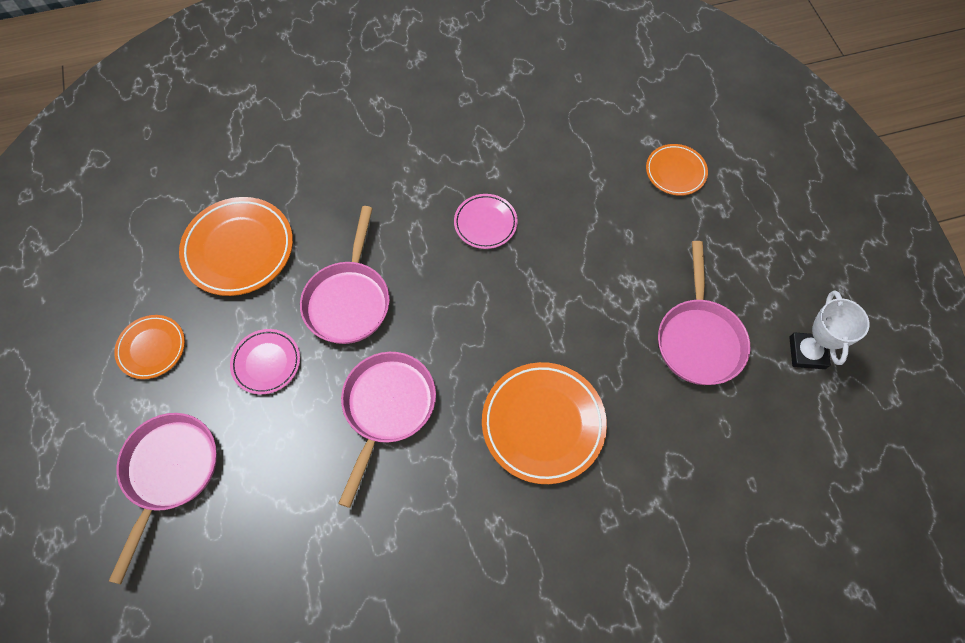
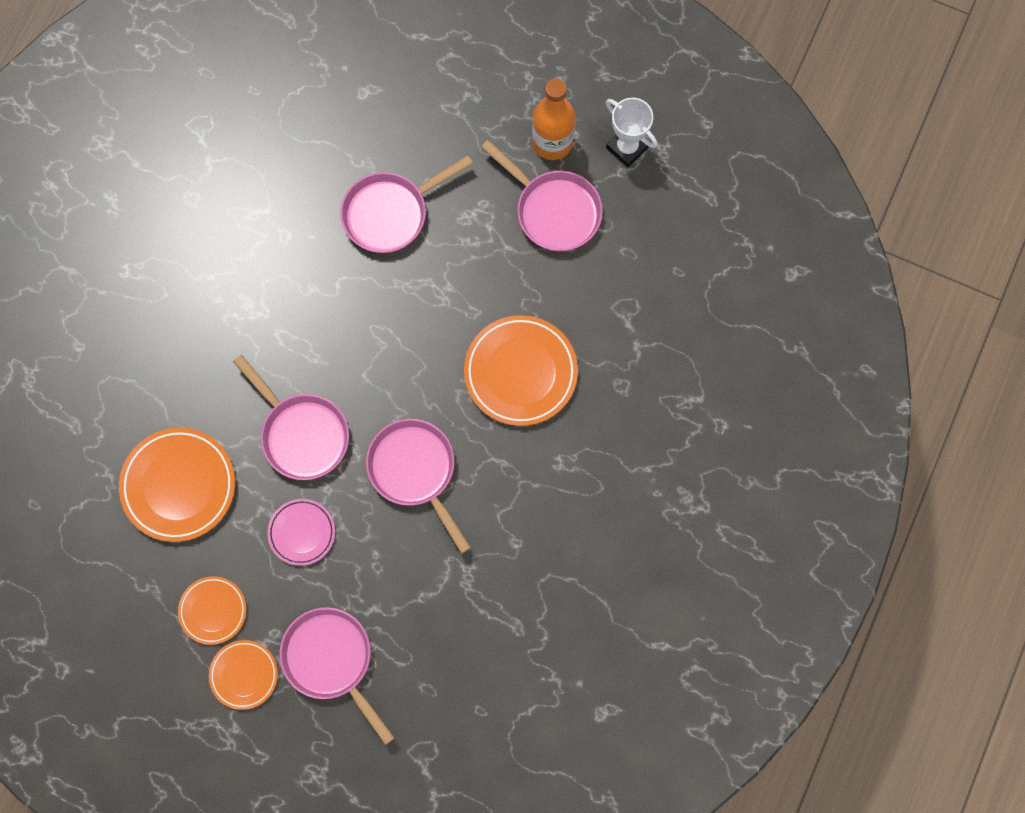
camera: 50 degrees left, 10 degrees up
(485, 223) = (325, 279): pink plate -> none
(578, 226) = (390, 213): none -> pink pan
(675, 172) = (409, 99): orange plate -> orange plate (244, 675)
(750, 293) = (552, 142): none -> orange bottle

